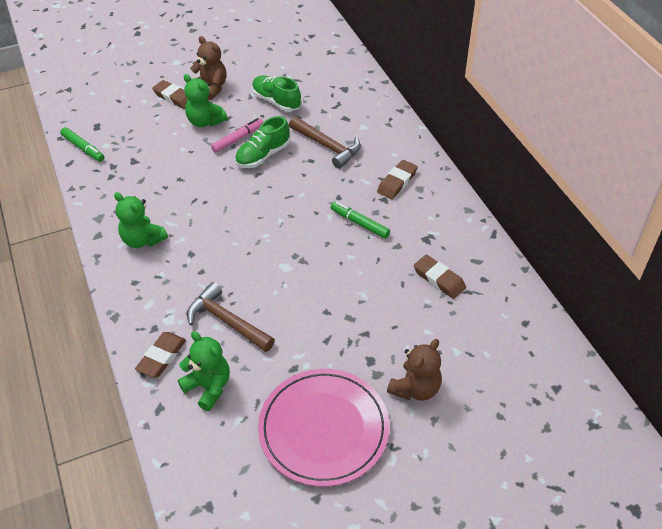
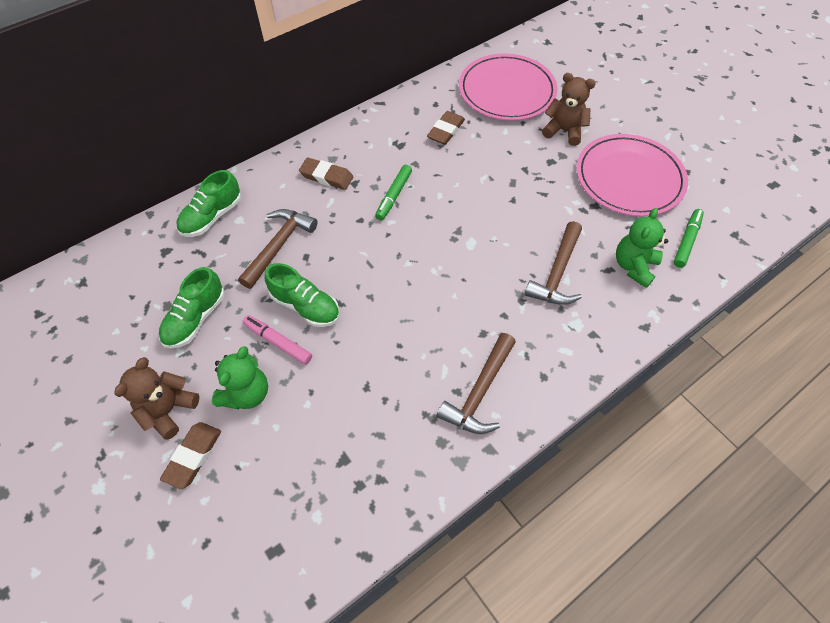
camera: 105 degrees left, 10 degrees up
(83, 148) = (329, 549): green marker -> green marker (686, 241)
(143, 240) = (480, 392): green teddy bear -> brown hammer
(162, 357) = (622, 315): brown eraser -> none
(371, 112) = (212, 217): none -> green shoe
(496, 350) = (507, 91): none -> pink plate

